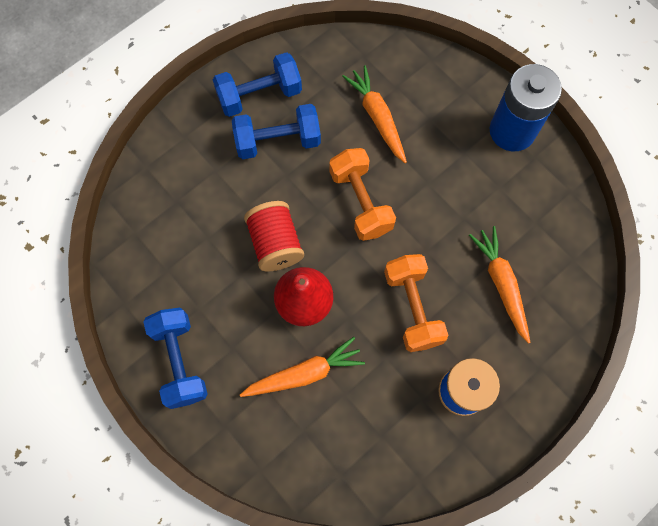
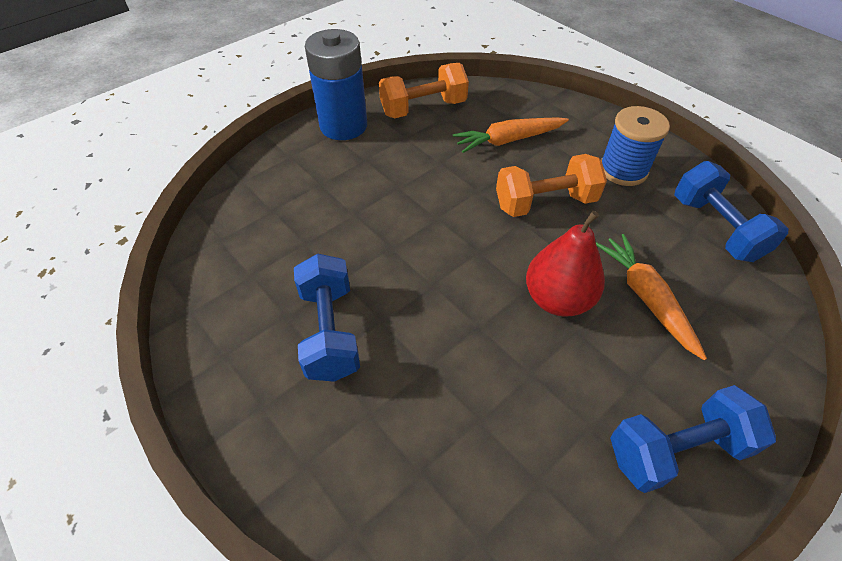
camera: 90 degrees left, 20 degrees down
(259, 95) = (251, 356): blue dumbbell -> blue dumbbell (715, 228)
(275, 243) = (482, 331): red spool -> none
(361, 202) = (422, 244): orange dumbbell -> orange dumbbell (423, 108)
(377, 117) = (310, 227): orange carrot -> none

